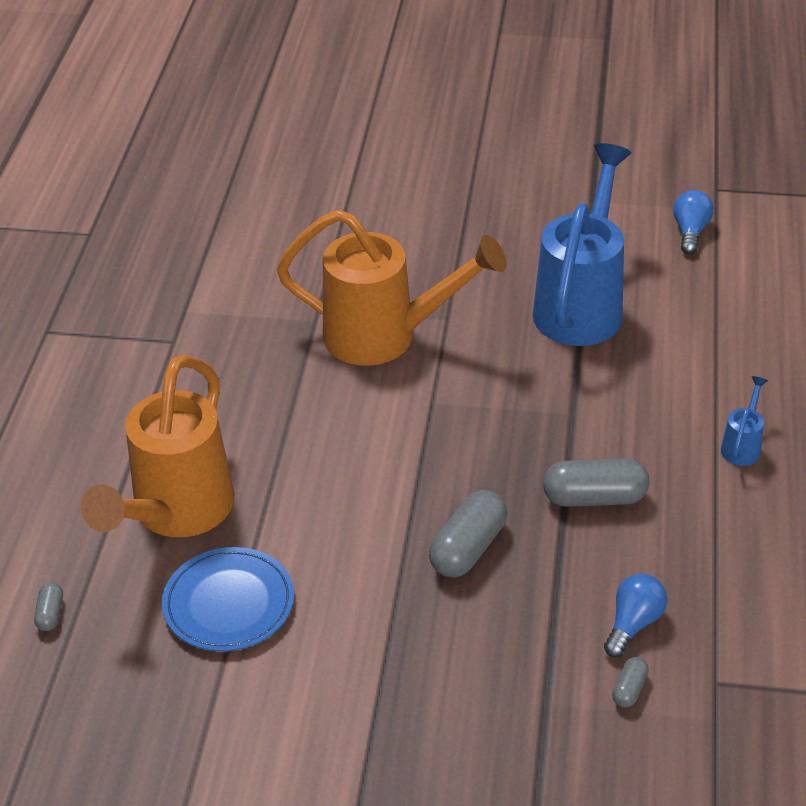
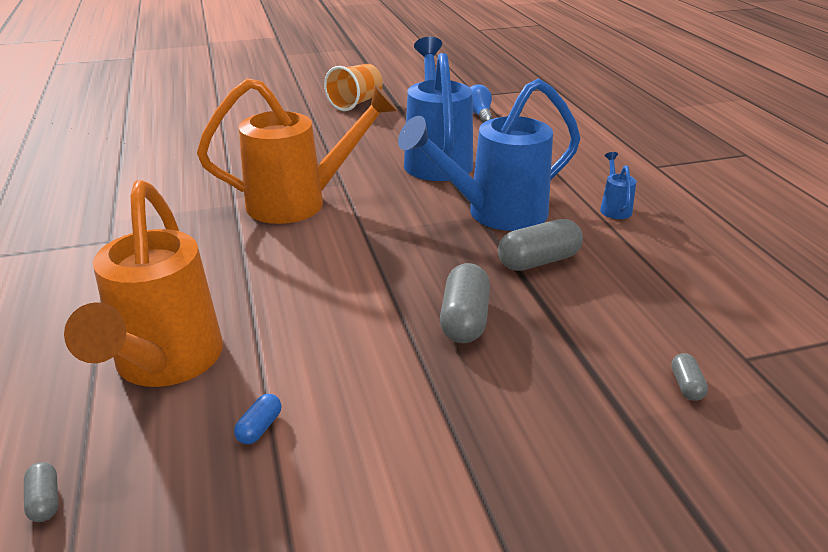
camera: 25 degrees left, 10 degrees down
(229, 604) = (260, 428): blue plate -> blue capsule
(540, 168) = (356, 103): none -> orange cup
(592, 415) = (494, 214): none -> blue watering can
(633, 624) = (643, 336): blue light bulb -> none

